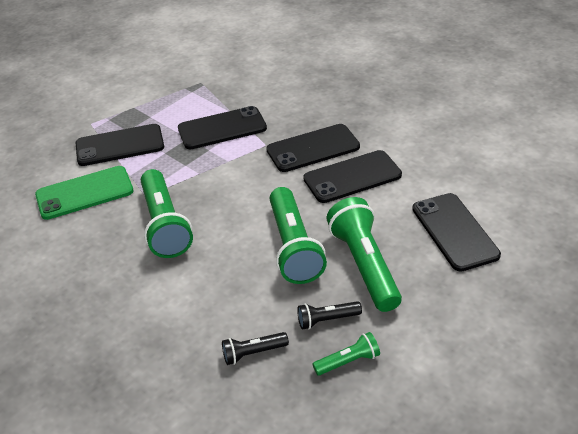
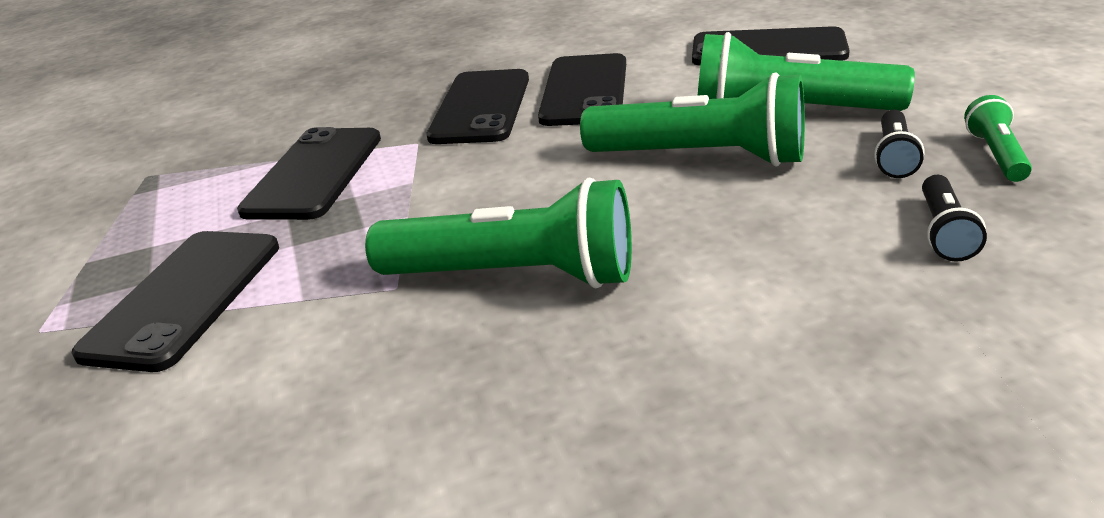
camera: 60 degrees left, 10 degrees down
(84, 193) = (277, 375): green phone -> none

